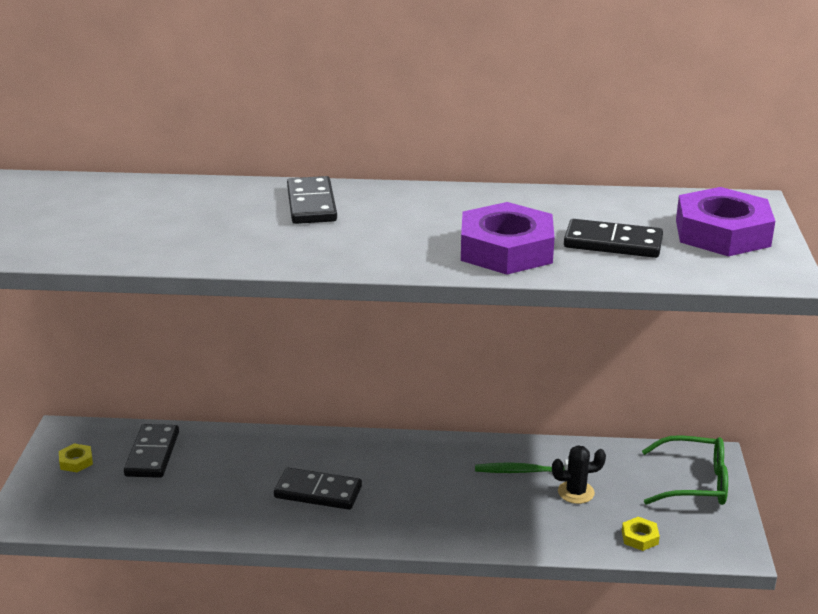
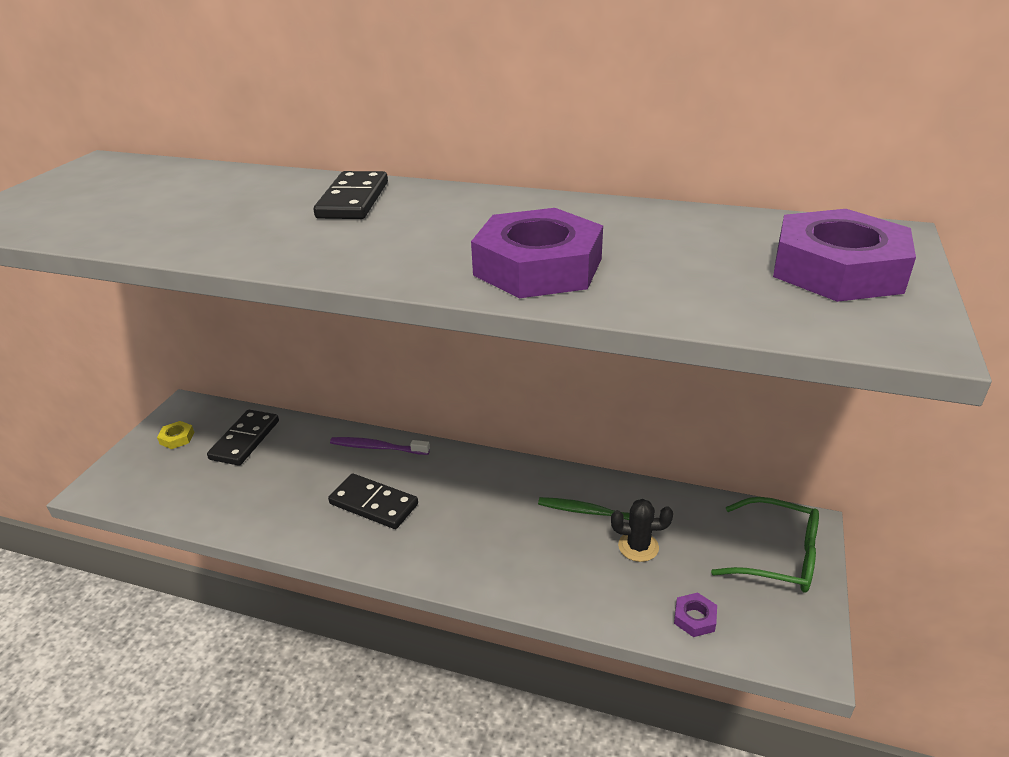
camera: 15 degrees right, 5 degrees up
(296, 444) = (377, 447): none -> purple toothbrush
(613, 243) = (680, 270): black domino -> none
(640, 537) = (694, 618): yellow nut -> purple nut

